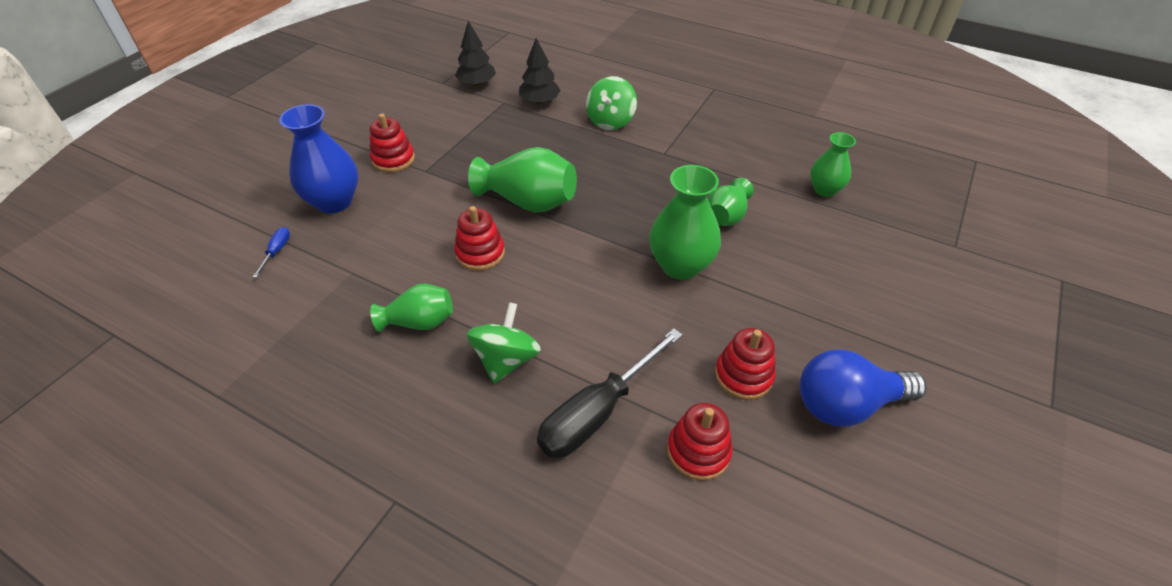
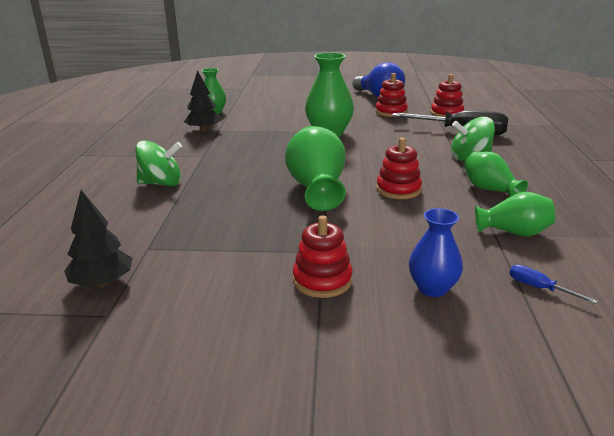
camera: 115 degrees left, 20 degrees down
(277, 251) = (539, 288): blue screwdriver -> blue screwdriver turned 60 degrees clockwise
(334, 202) = (432, 288): blue vase -> blue vase, size x0.62
(539, 101) = (136, 226): black tree -> black tree (204, 130)
(726, 216) = (266, 129): green vase -> green vase (513, 232)

